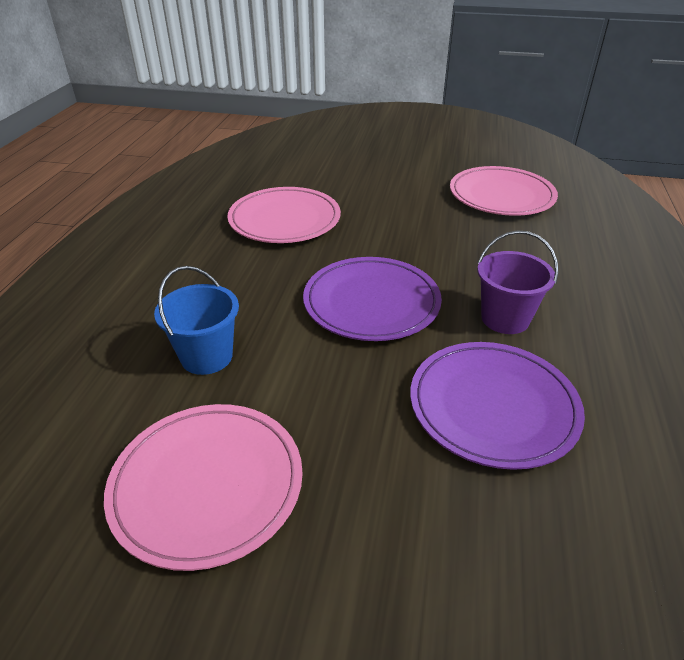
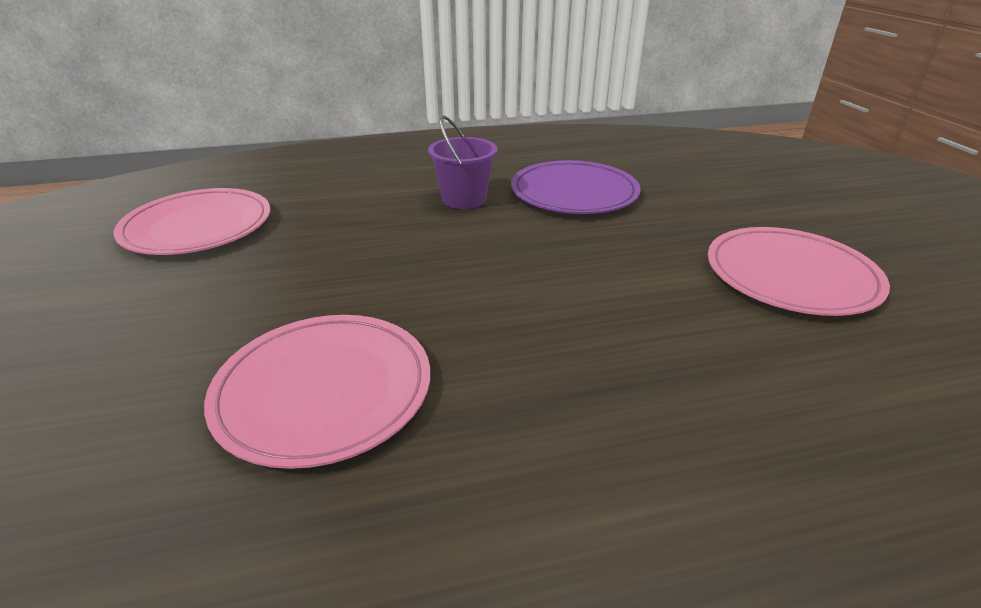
camera: 115 degrees left, 5 degrees down
(206, 356) = (683, 334): blue bucket -> none
(371, 302) = (494, 261): purple plate -> none

